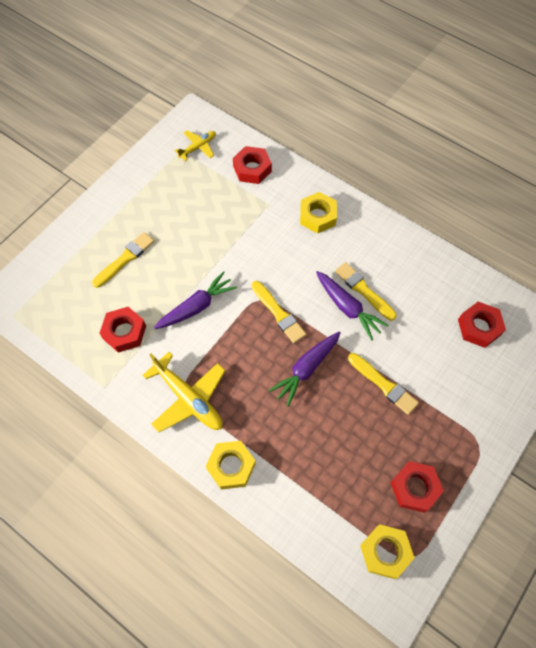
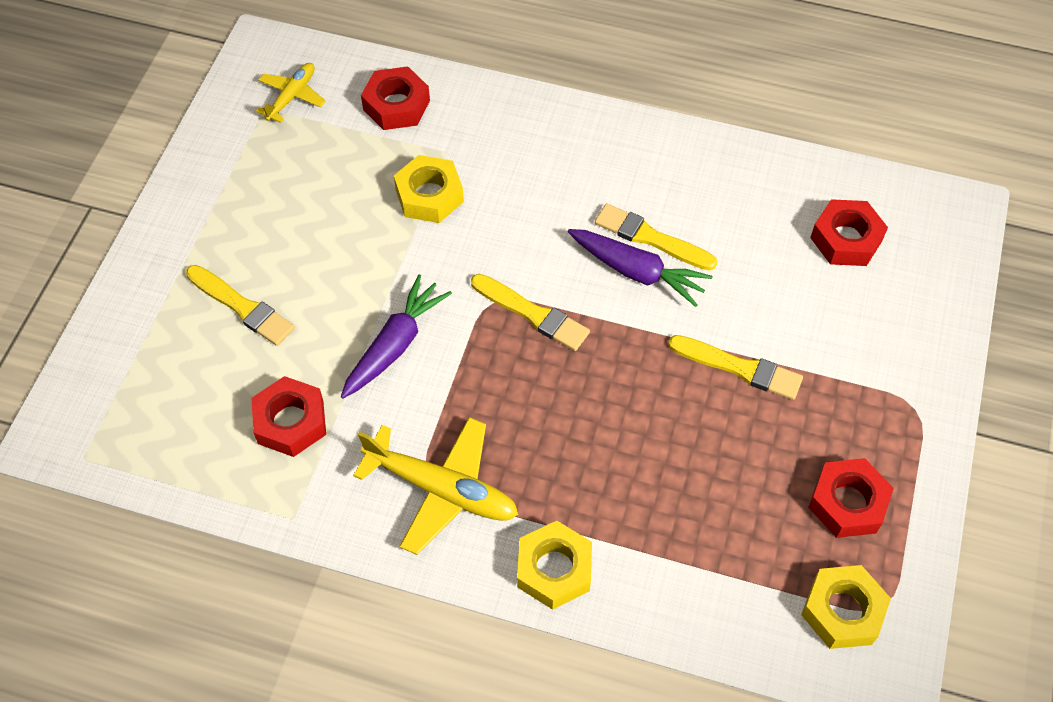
camera: 20 degrees left, 5 degrees down
(125, 259) = (242, 307): yellow brush -> yellow brush turned 105 degrees clockwise
(306, 369) = (611, 384): purple carrot -> none
(317, 216) = (533, 148): yellow nut -> yellow nut (429, 195)

